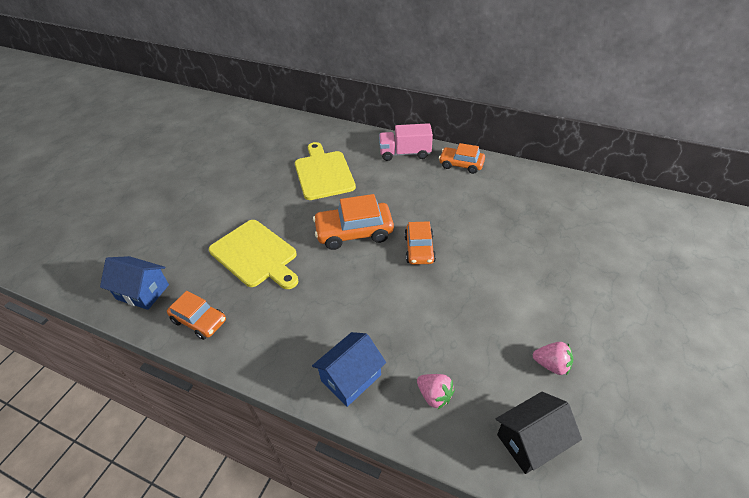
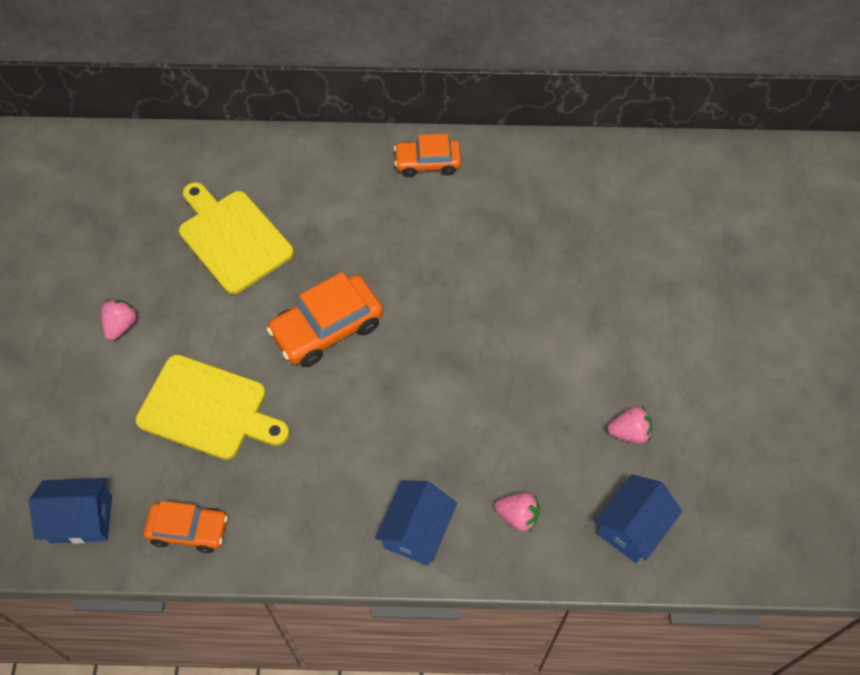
camera: 25 degrees left, 15 degrees up
(235, 198) = (121, 325): none -> pink strawberry
(405, 153) = (338, 164): pink truck -> none
(419, 249) = (425, 326): orange car -> none
(531, 441) = (632, 527): black house -> blue house

